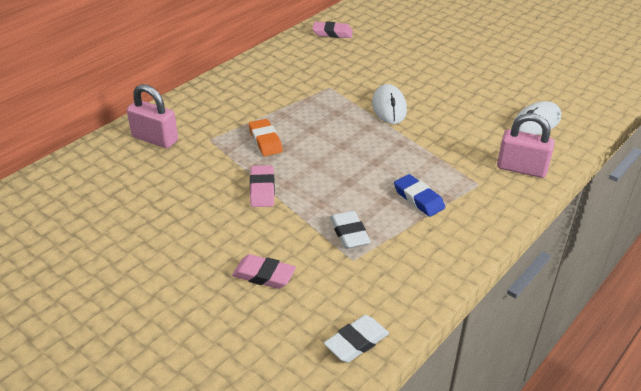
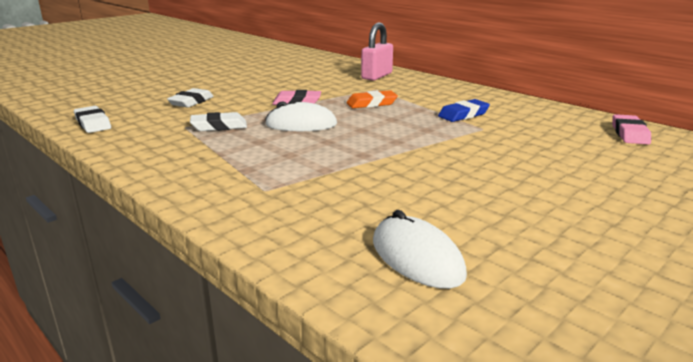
camera: 95 degrees right, 15 degrees down
(264, 275) = (191, 102): pink eraser -> white eraser
(389, 107) = (443, 153): white mouse -> white mouse (301, 124)
(418, 199) = (253, 155): blue eraser -> blue eraser (463, 115)
(521, 168) = (286, 223): pink padlock -> none

